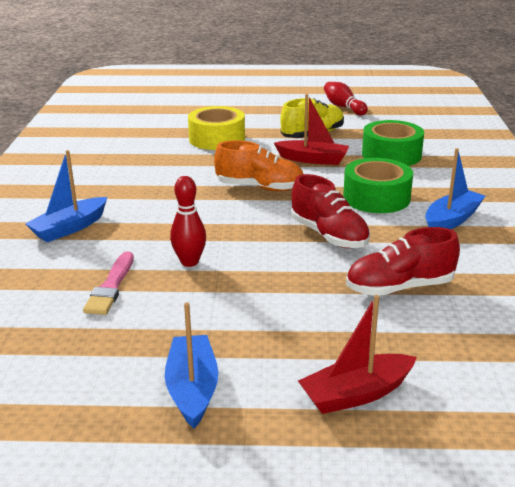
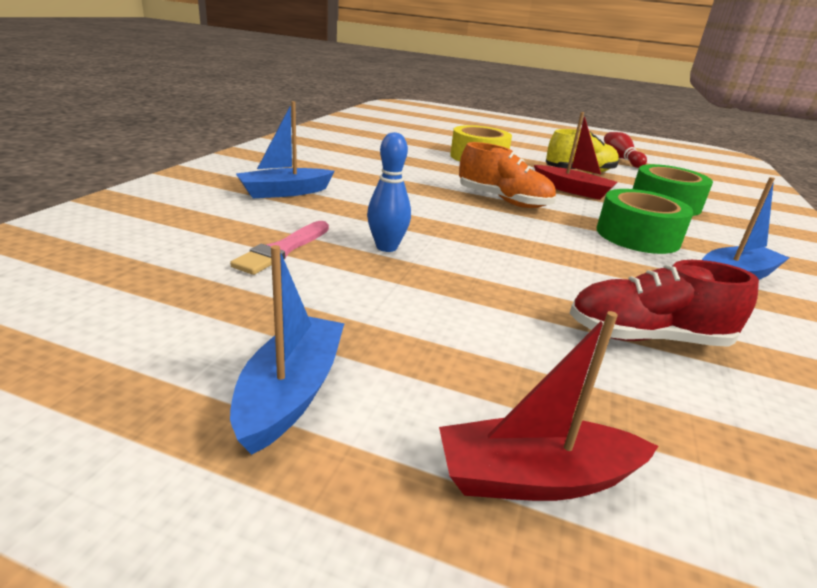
camera: 15 degrees right, 0 degrees up
(189, 262) = (386, 247): red bowling pin -> blue bowling pin
(329, 235) = (566, 259): red shoe -> none

